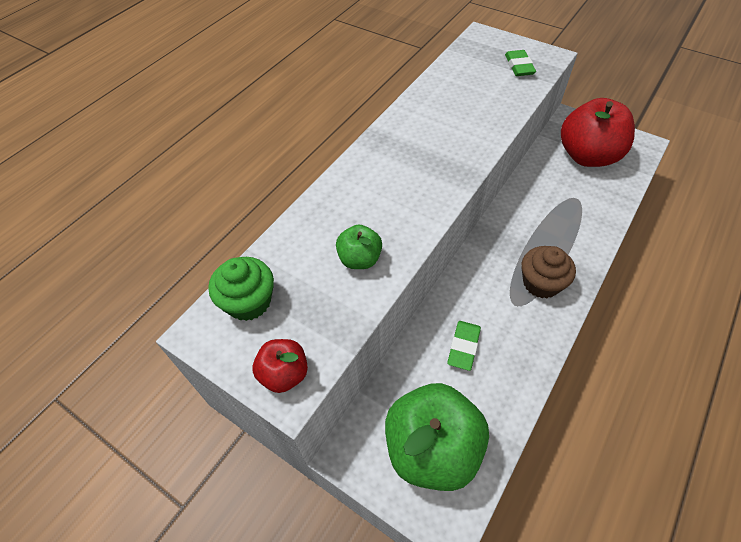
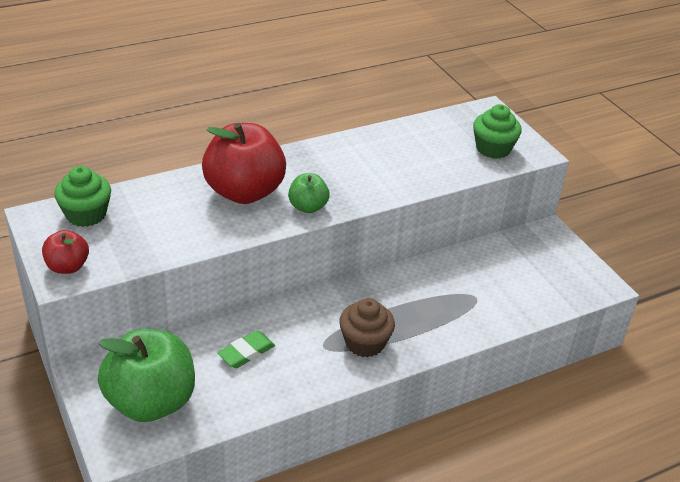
camera: 25 degrees right, 15 degrees down
(359, 259) = (192, 225): green apple -> green apple (308, 207)
(519, 66) = (493, 148): green eraser -> green cupcake
(587, 156) = (528, 269): red apple -> red apple (244, 192)

